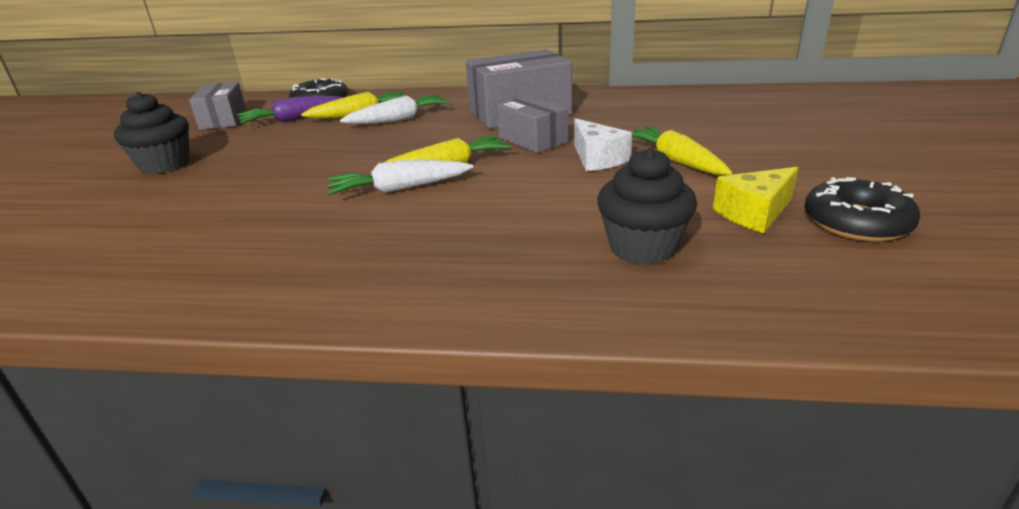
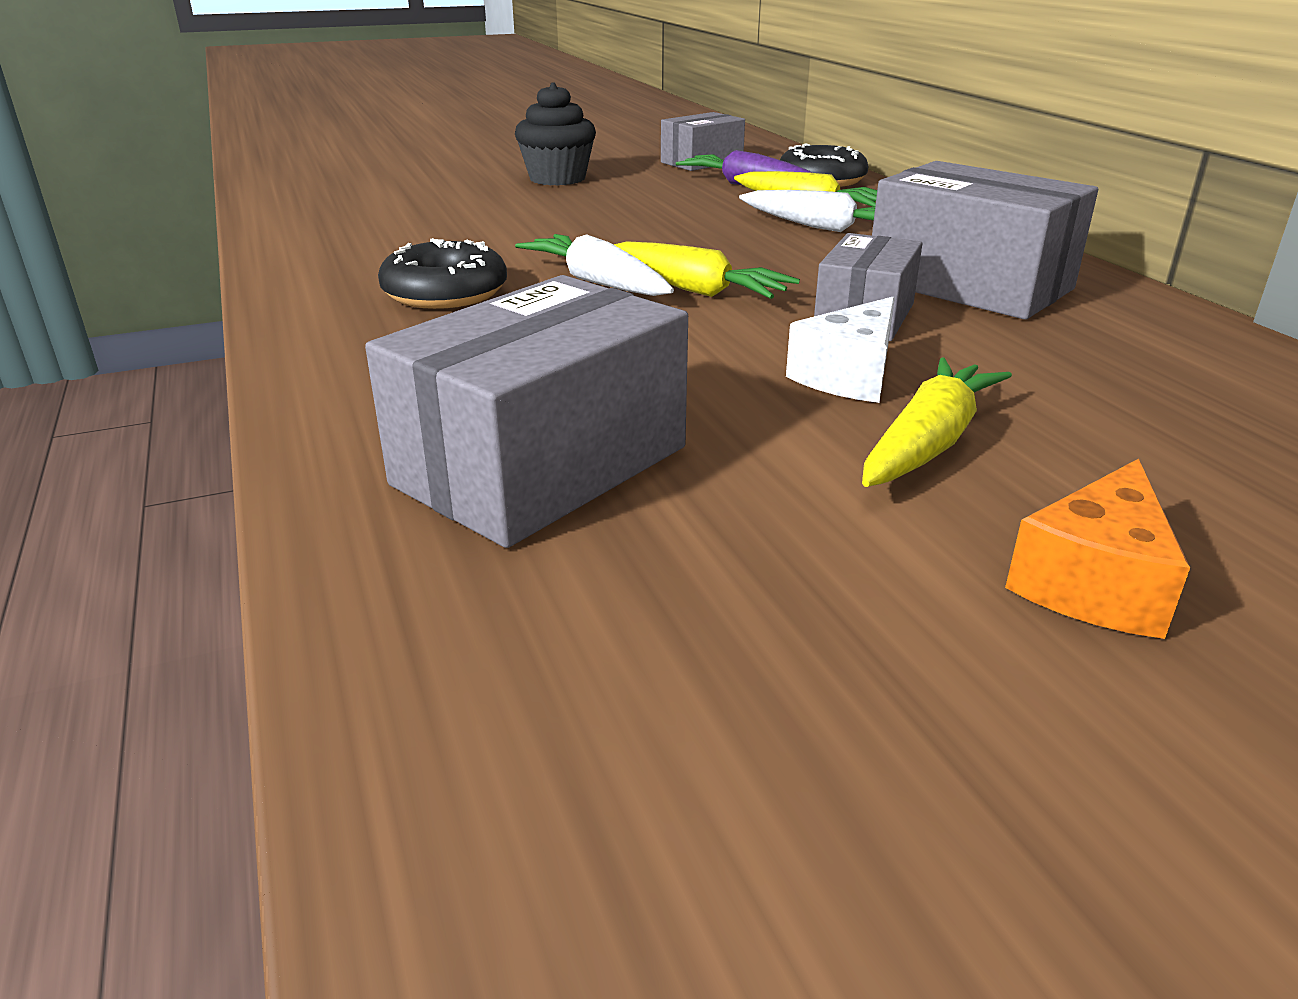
camera: 60 degrees right, 0 degrees up
(642, 247) = (541, 465): black cupcake -> grey box
(754, 213) = (760, 553): yellow cheese -> none
(796, 164) = (1094, 582): none -> orange cheese
(856, 222) = (830, 689): black donut -> black donut (445, 292)

